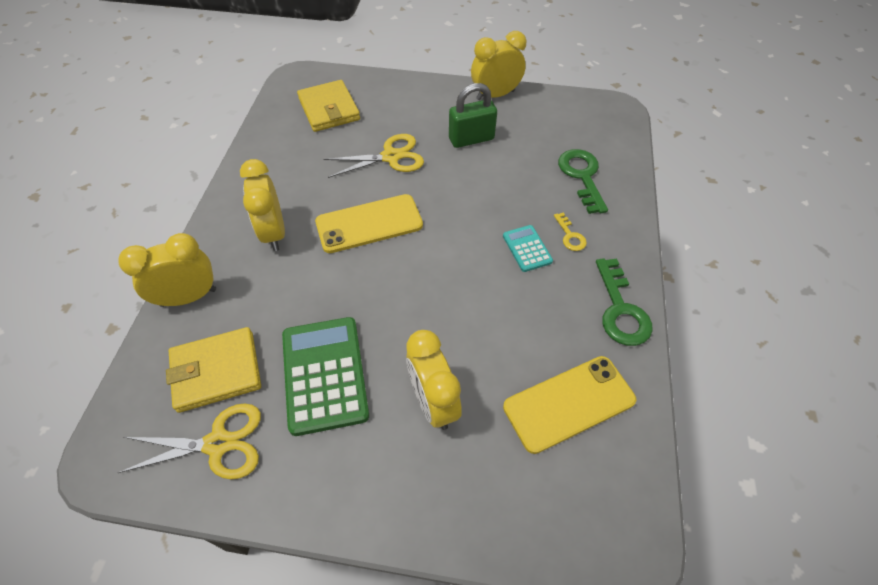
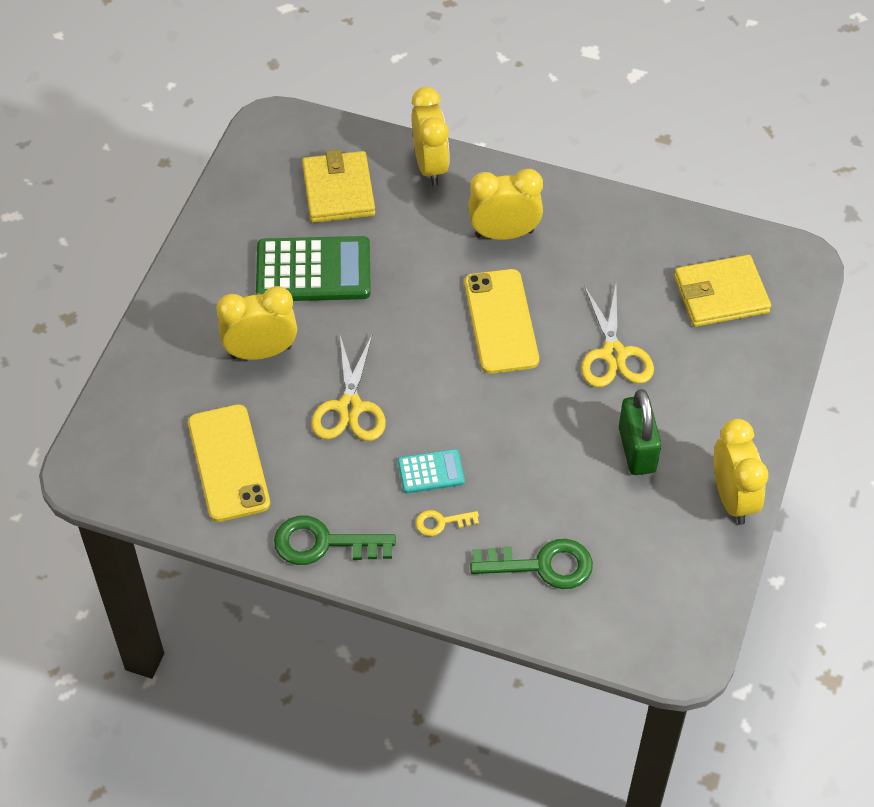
camera: 100 degrees right, 0 degrees up
(218, 443) = (266, 194): yellow scissors -> yellow scissors (350, 407)

